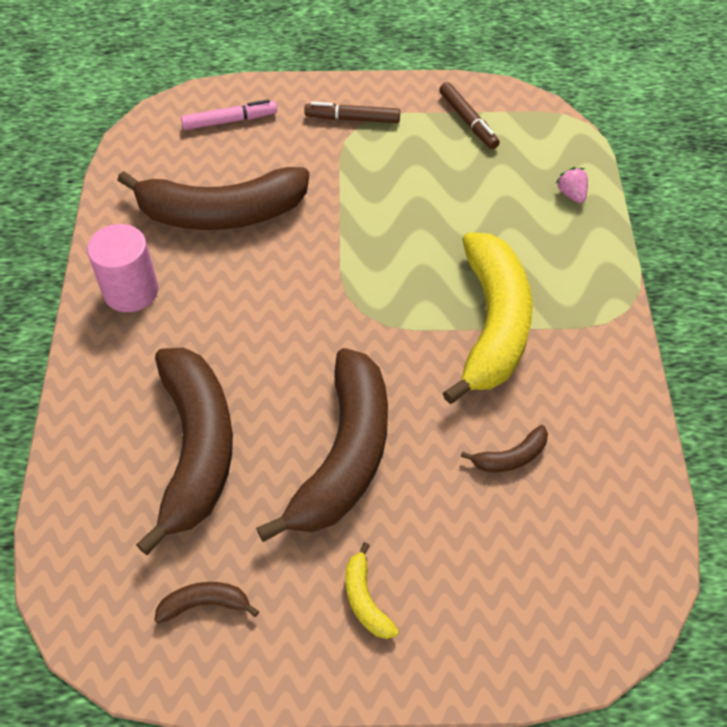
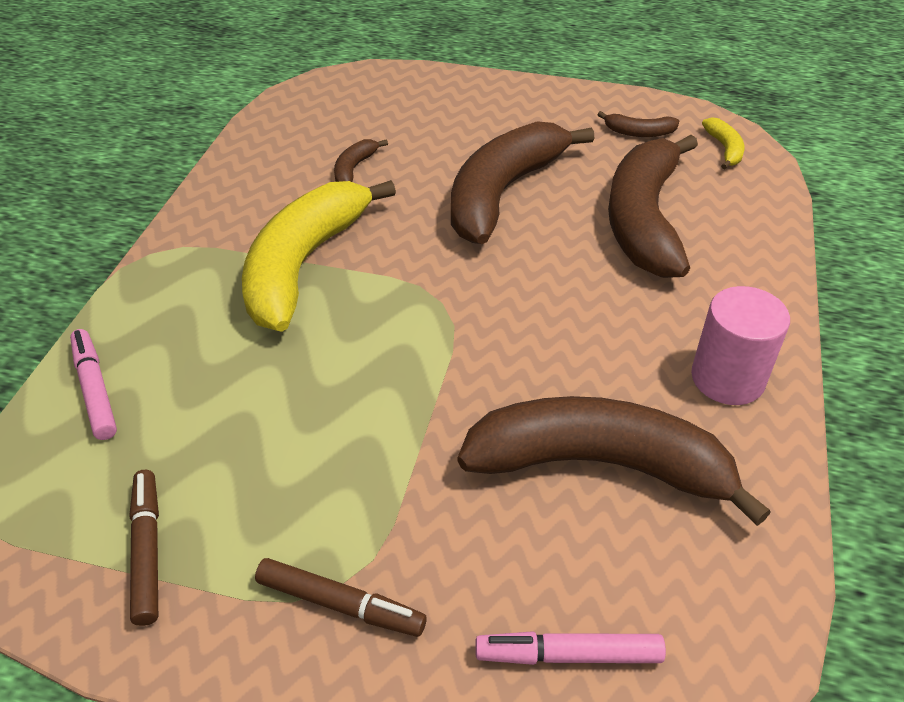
camera: 165 degrees left, 10 degrees down
(365, 600) = (513, 117): yellow banana -> yellow banana (724, 149)
(510, 457) = (354, 169): brown banana -> brown banana turned 60 degrees counterclockwise
(571, 194) = (95, 390): pink strawberry -> pink marker

